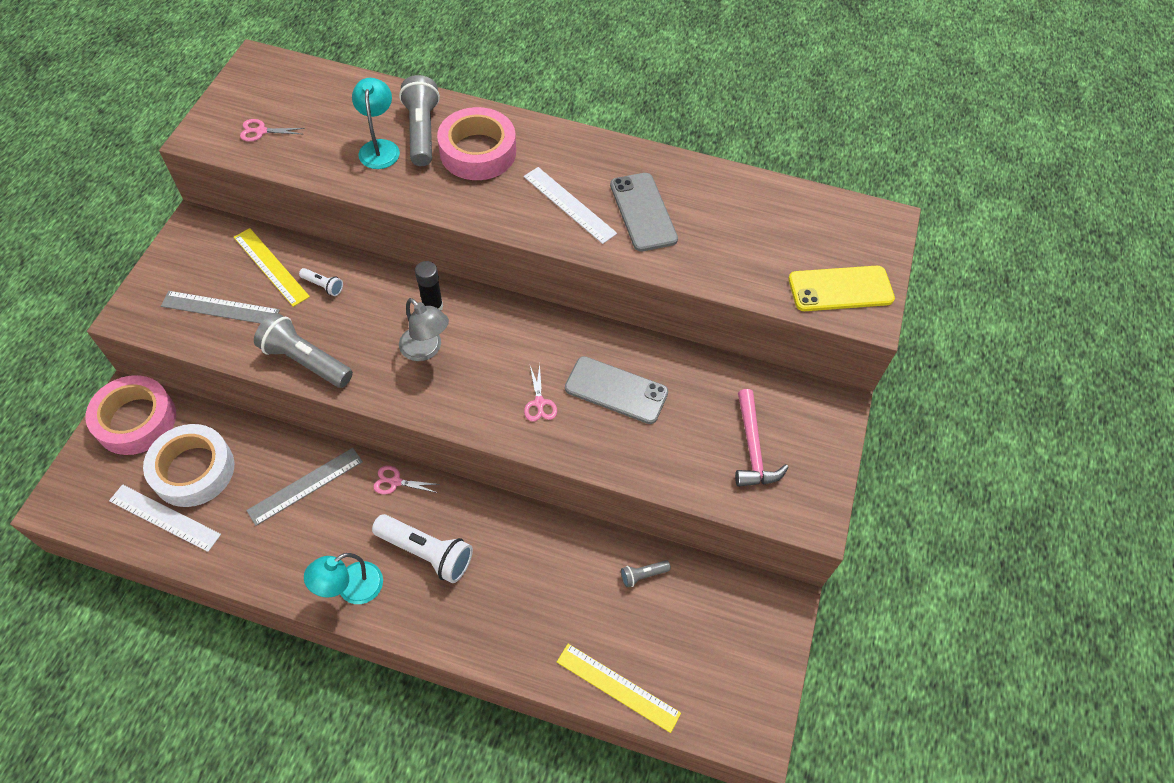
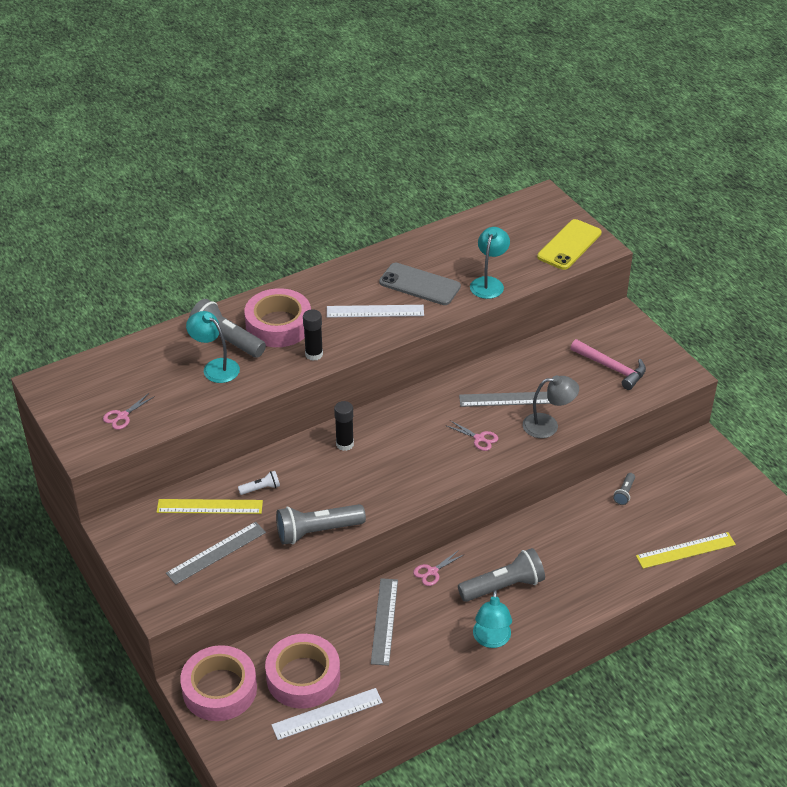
camera: 45 degrees left, 15 degrees down
(193, 470) = (303, 677): white tape -> pink tape
(426, 350) = (377, 467): grey lamp -> grey lamp (548, 425)
(427, 553) = (503, 586): white flashlight -> grey flashlight
(464, 201) = (314, 354): none -> black glue stick
(616, 390) = (508, 399): grey phone -> grey ruler
(706, 262) = (488, 283): none -> turquoise lamp

